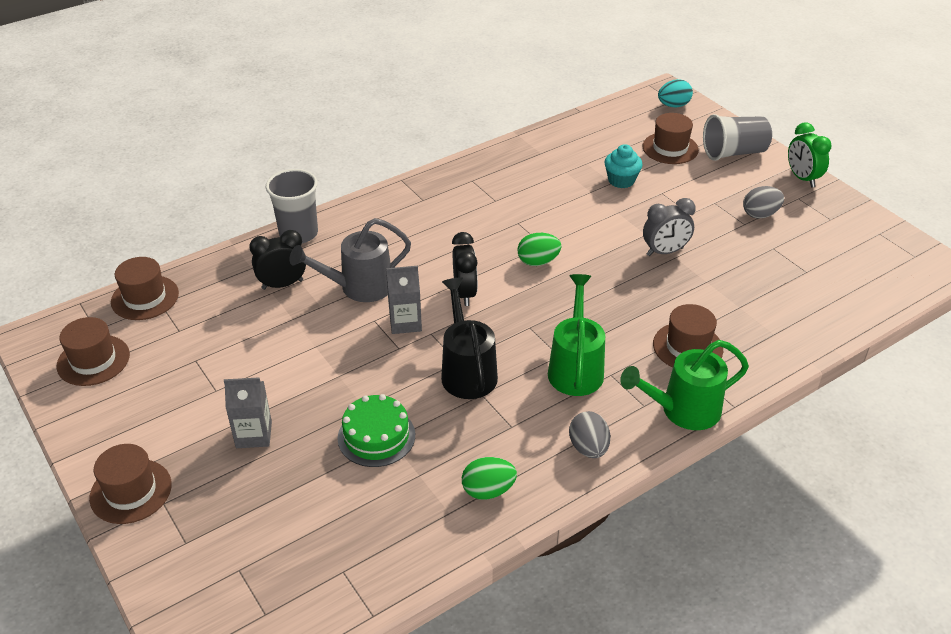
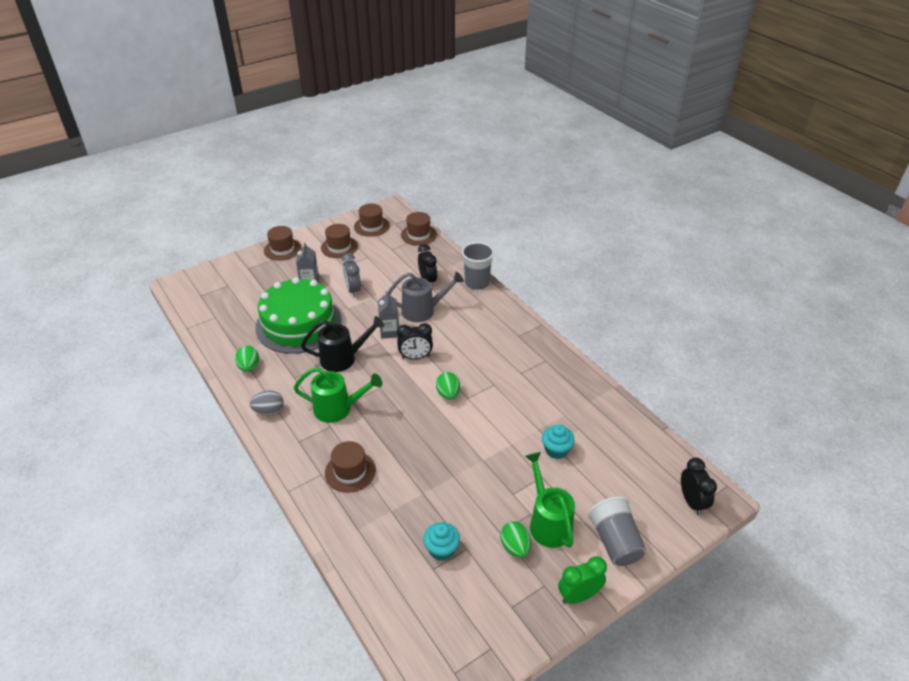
camera: 90 degrees right, 0 degrees up
(358, 287) = (423, 311): grey watering can -> grey watering can turned 105 degrees clockwise
(376, 436) = (298, 324): green cake -> green cake, size x1.99
(665, 252) = (460, 470): grey clock -> grey clock (353, 290)
(670, 148) = (613, 490): brown hat -> brown hat (339, 247)
(673, 105) = (692, 502): turquoise egg -> black clock
(682, 411) = (289, 461): green watering can -> green watering can (547, 522)
(760, 214) = (515, 547): grey egg -> green egg
(780, 265) = (442, 549): none -> turquoise cupcake

